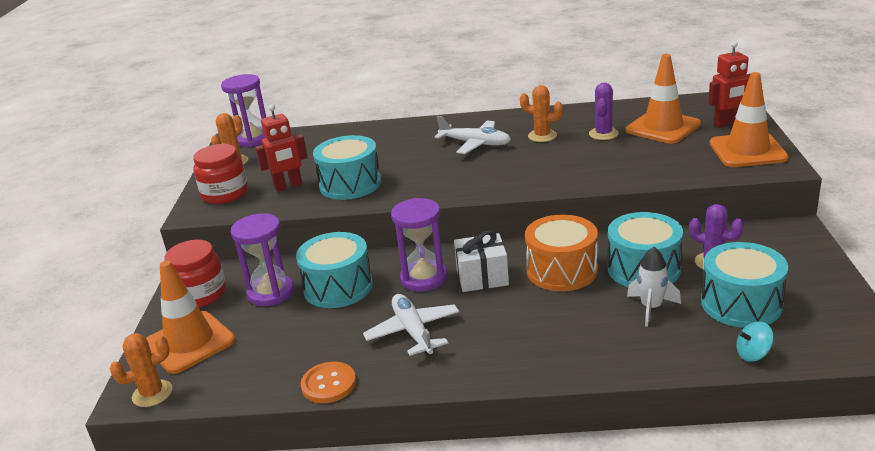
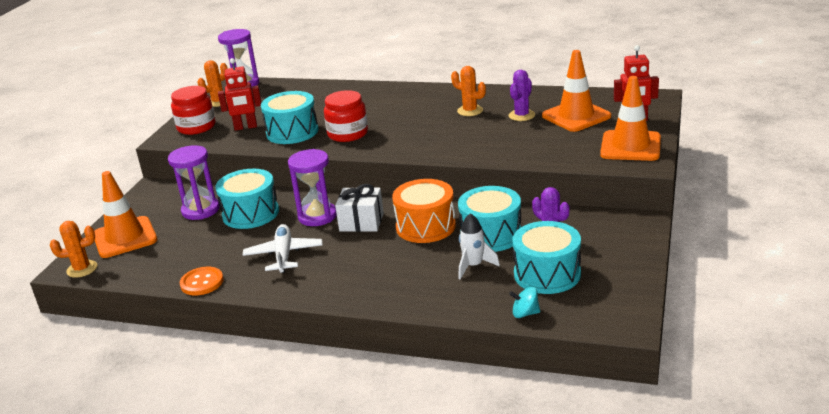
camera: 15 degrees right, 0 degrees up
(200, 294) = (151, 204): red jar -> red jar (347, 134)
(475, 144) = (411, 110): white plane -> none

